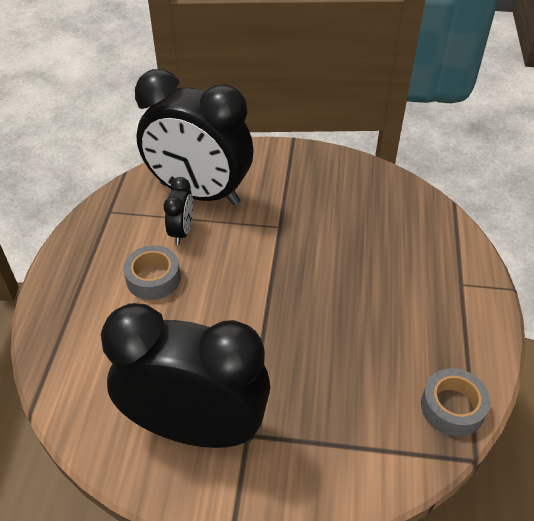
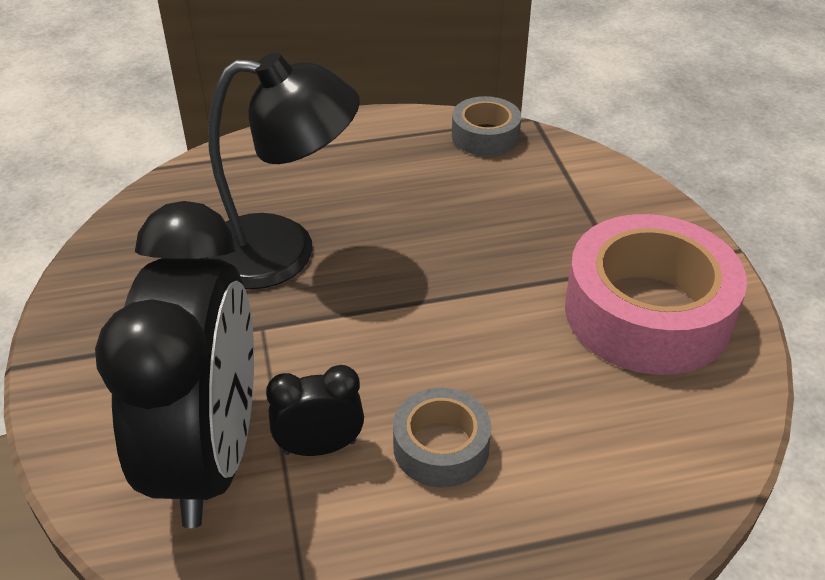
camera: 110 degrees left, 5 degrees down
(196, 428) = (647, 312): black clock -> pink tape
(342, 247) = (282, 252): none -> black lamp

